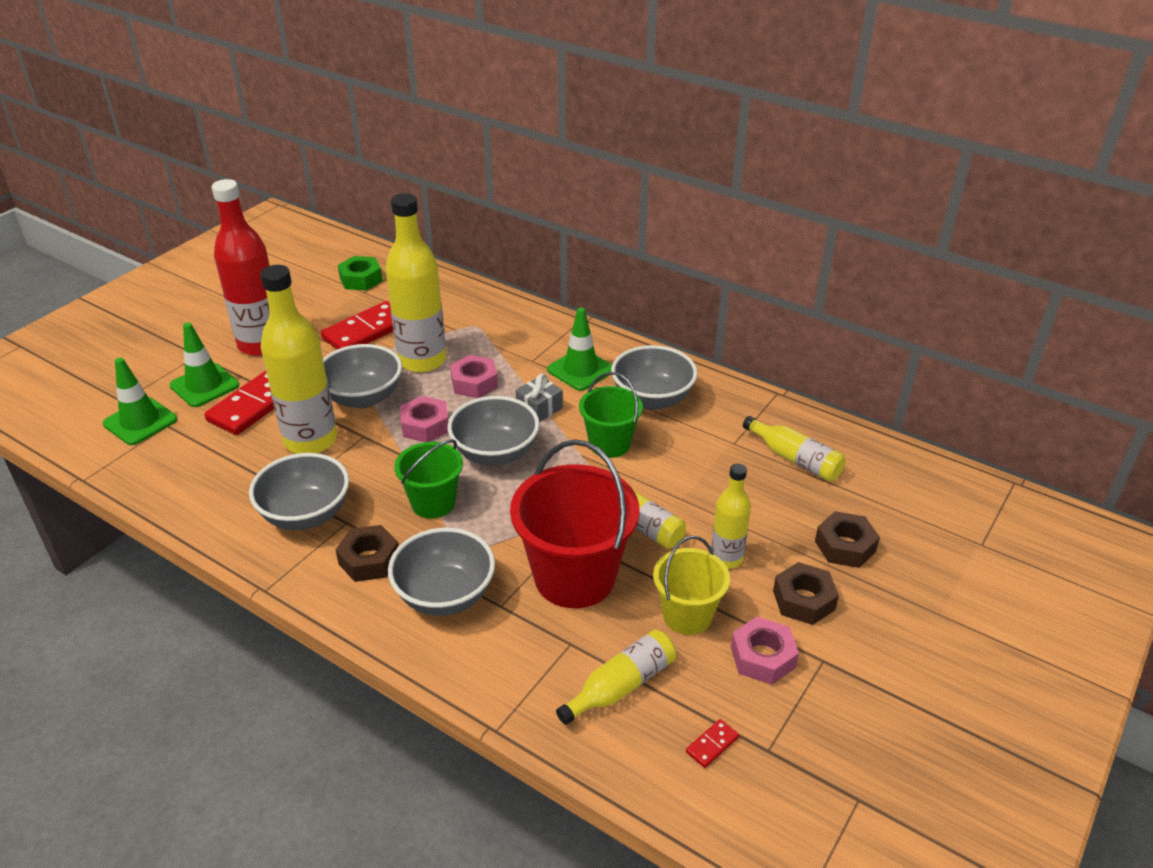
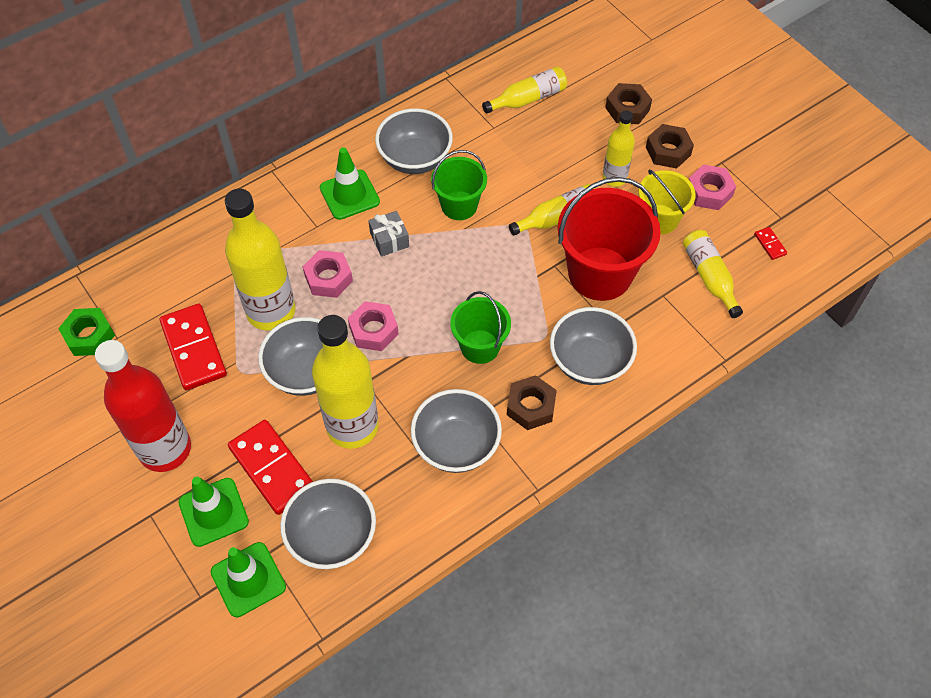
camera: 70 degrees left, 20 degrees up
(495, 453) = (436, 287): grey bowl -> grey bowl (332, 536)

